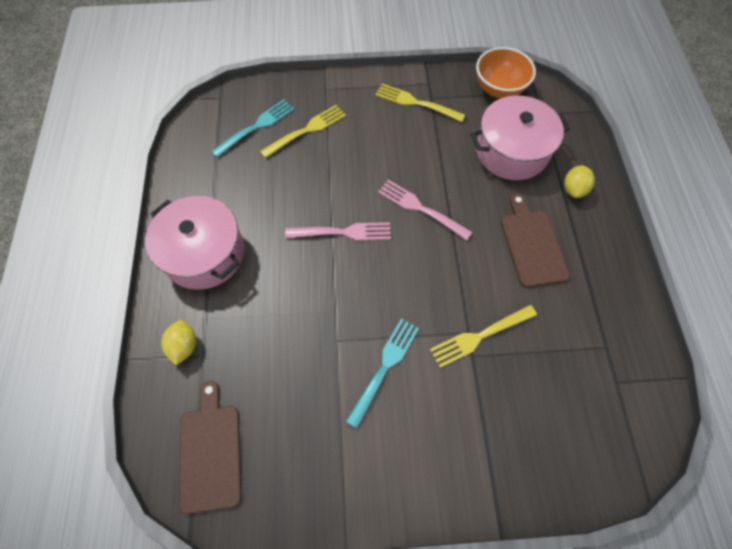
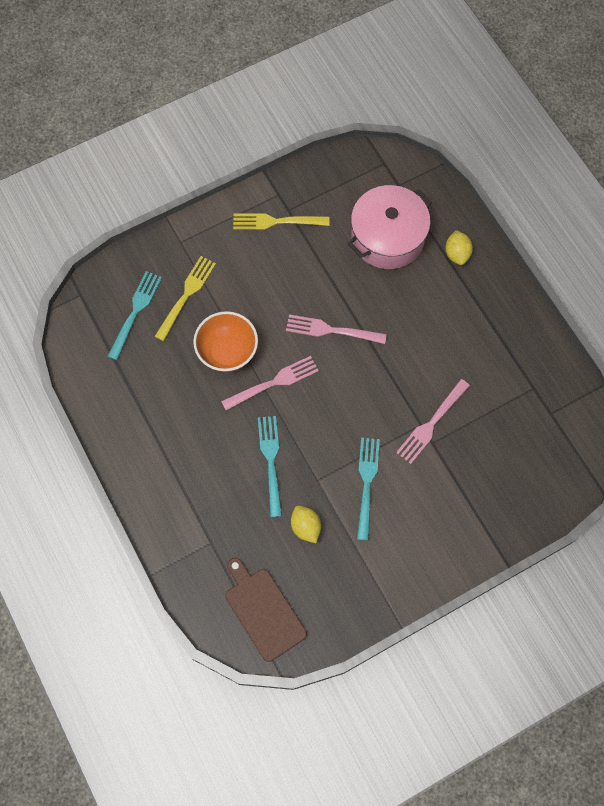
camera: 25 degrees left, 5 degrees up
(184, 346) = (192, 542): yellow lemon -> yellow lemon (305, 527)
(204, 253) = (160, 456): pink pot -> none
(301, 302) = (271, 461): none -> turquoise fork
(480, 336) = (431, 423): yellow fork -> pink fork
(499, 89) = (348, 174): orange bowl -> orange bowl (227, 352)
(532, 244) = (441, 323): brown cutting board -> none

